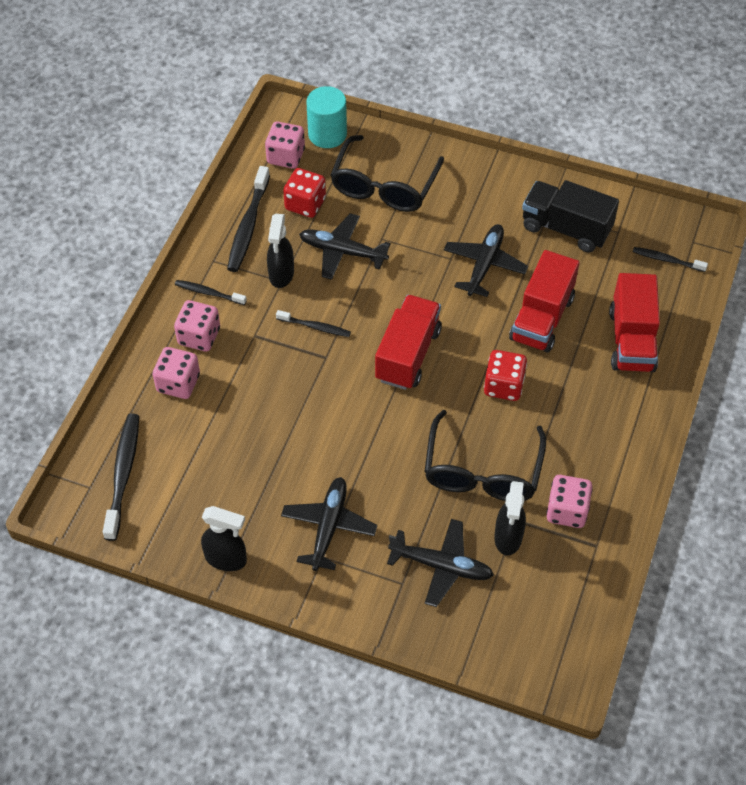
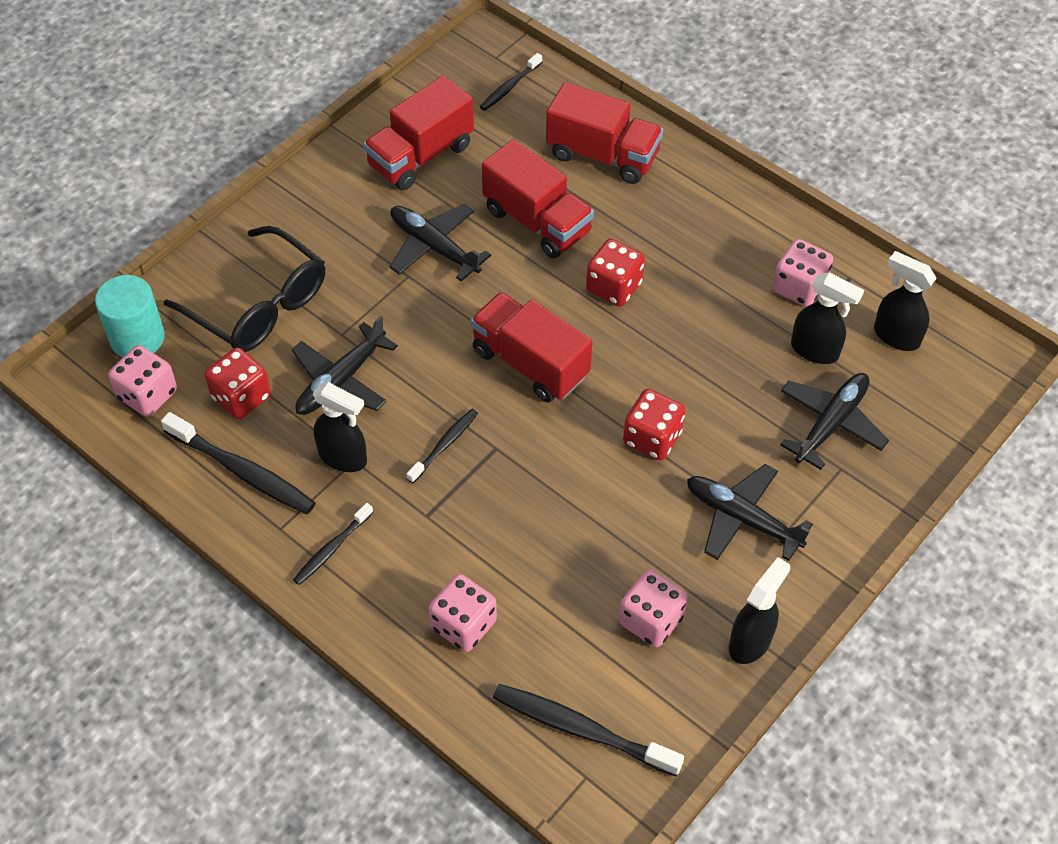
camera: 70 degrees left, 0 degrees up
(199, 336) = (398, 579): pink dice -> pink dice (651, 620)
(375, 449) = (652, 438): none -> red dice
(482, 471) = (721, 345): black glasses -> none
(551, 593) = (895, 336): none -> black spray bottle
(566, 229) = (421, 156): black truck -> red truck

